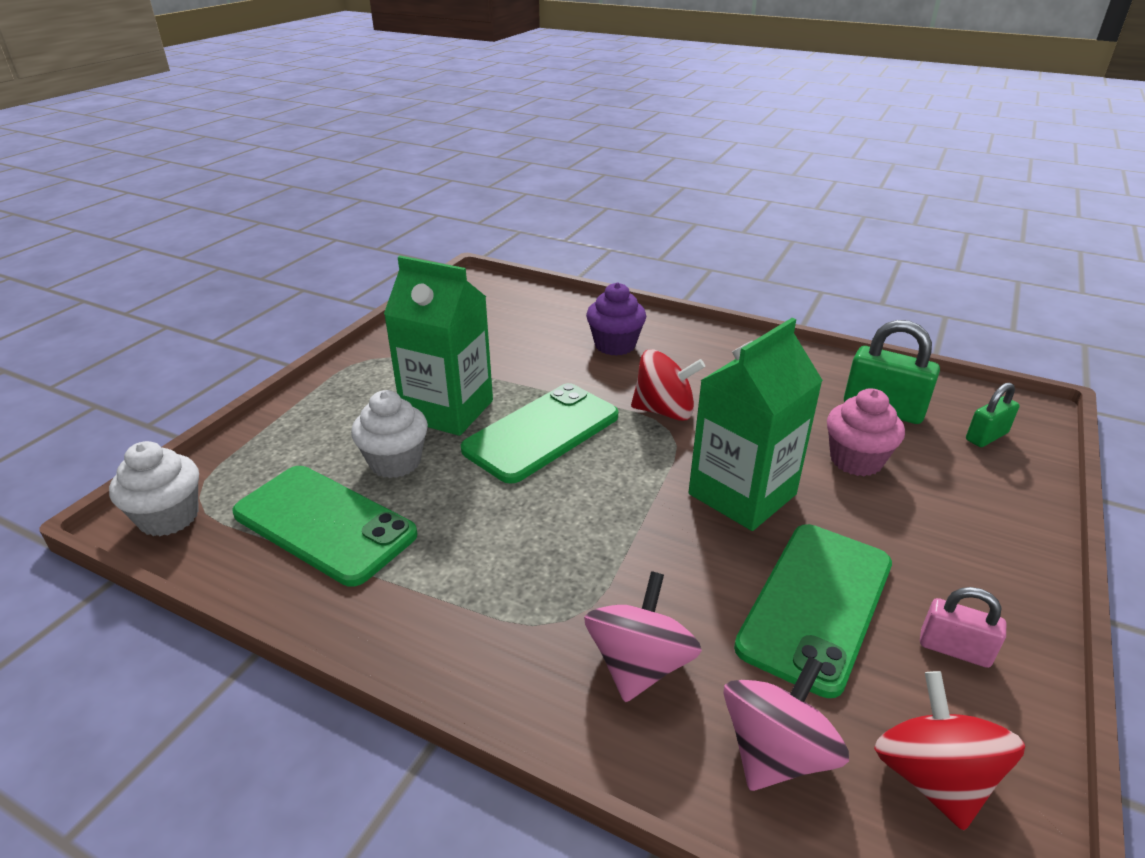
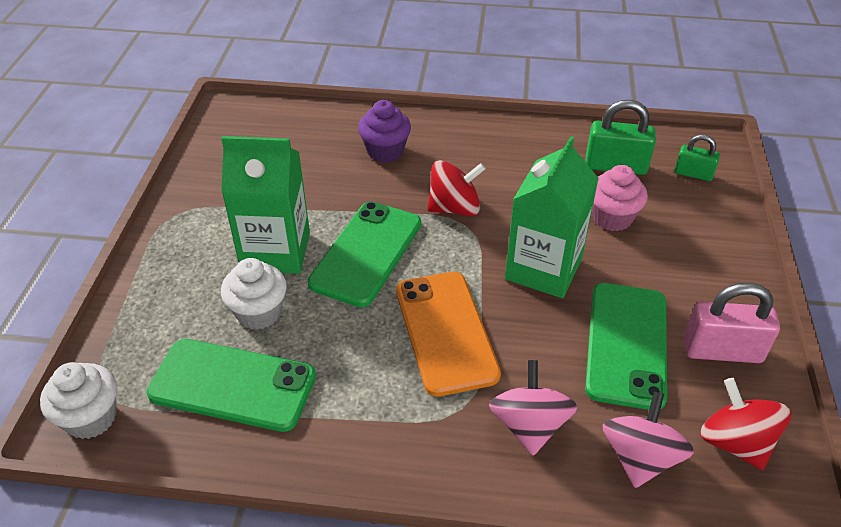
camera: 20 degrees left, 10 degrees up
(588, 531) = (445, 332): none -> orange phone
(954, 649) = (722, 351): pink padlock -> pink padlock, size x1.65
(986, 436) = (693, 174): green padlock -> green padlock turned 75 degrees clockwise

